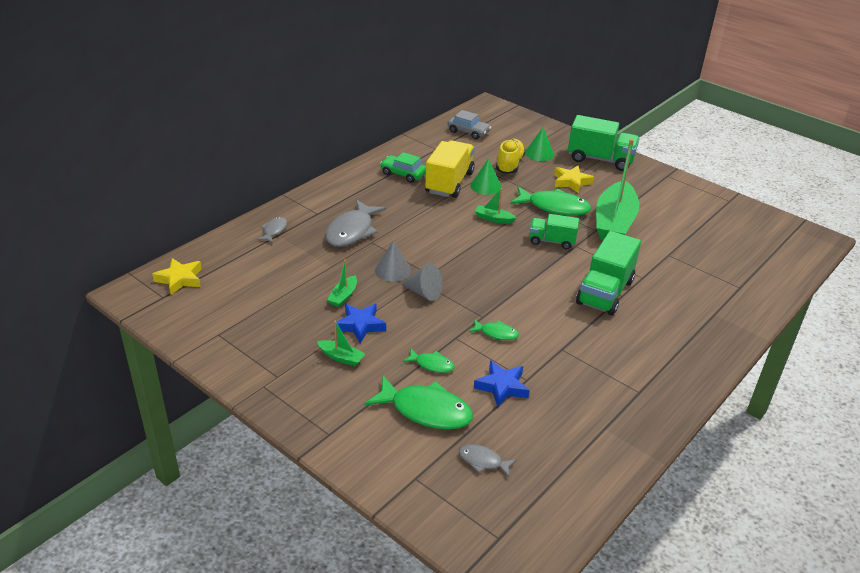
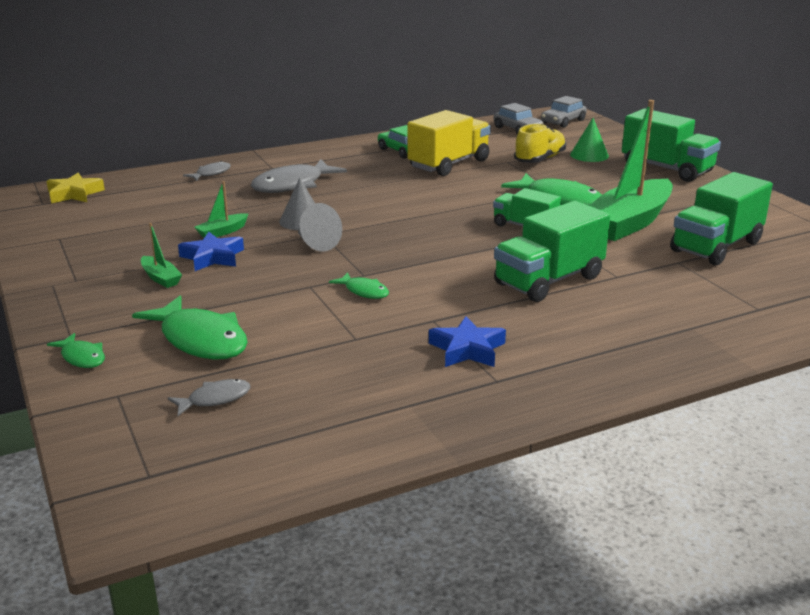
camera: 25 degrees right, 10 degrees down
(432, 364) = (254, 303): green fish -> green fish (82, 357)
(483, 461) = (215, 399): grey fish -> grey fish turned 105 degrees clockwise
(486, 186) = (490, 172): green cone -> none
(493, 219) = (470, 198): green boat -> none
(494, 117) = (563, 122): none -> grey car
(502, 387) = (317, 338): blue star -> blue star (467, 349)
(571, 182) = (606, 182): yellow star -> none
(681, 234) = (716, 246): none -> green truck

